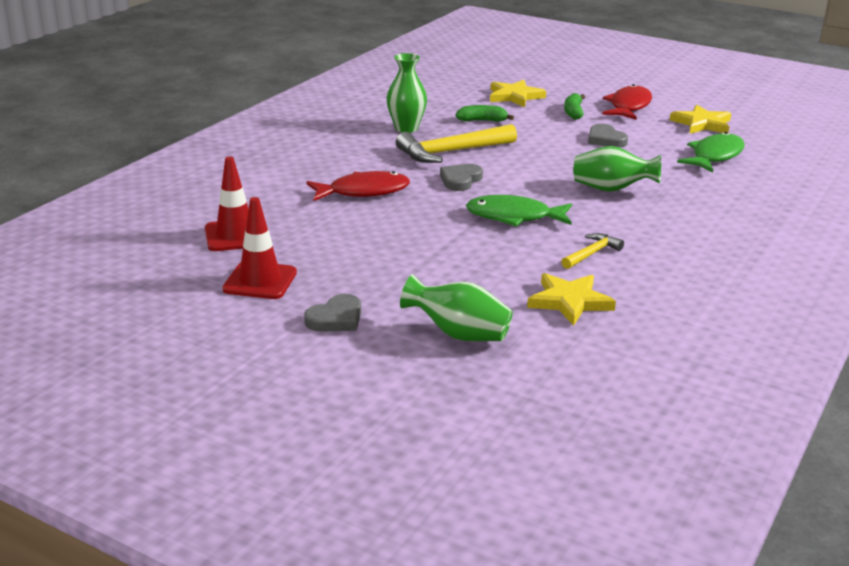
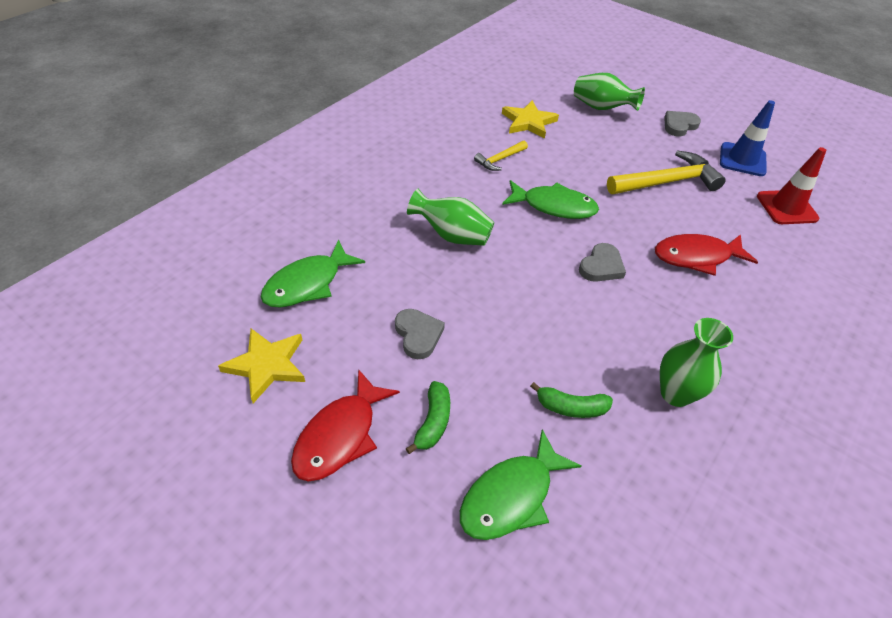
camera: 175 degrees left, 20 degrees up
(260, 281) = (742, 159): red traffic cone -> blue traffic cone
(451, 152) = (612, 324): yellow hammer -> yellow hammer (667, 182)
(515, 96) = (511, 496): yellow star -> green fish

